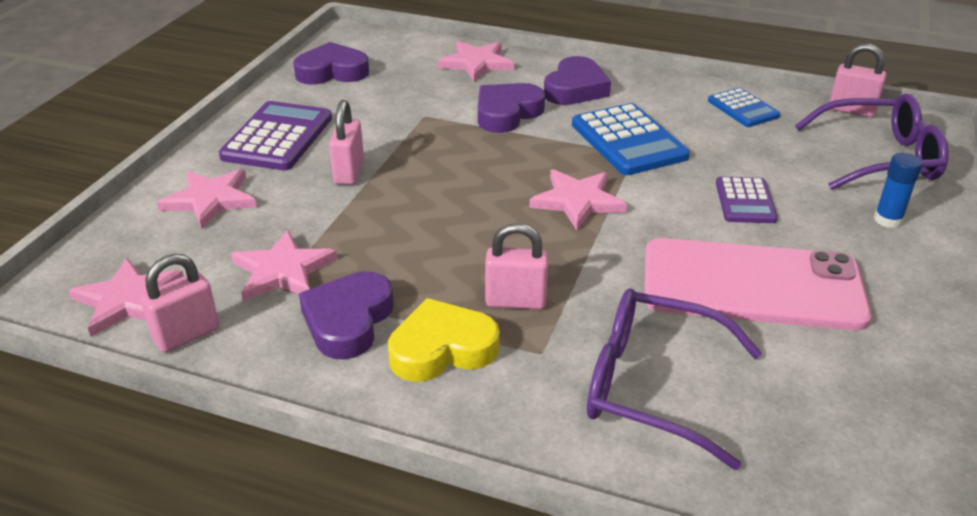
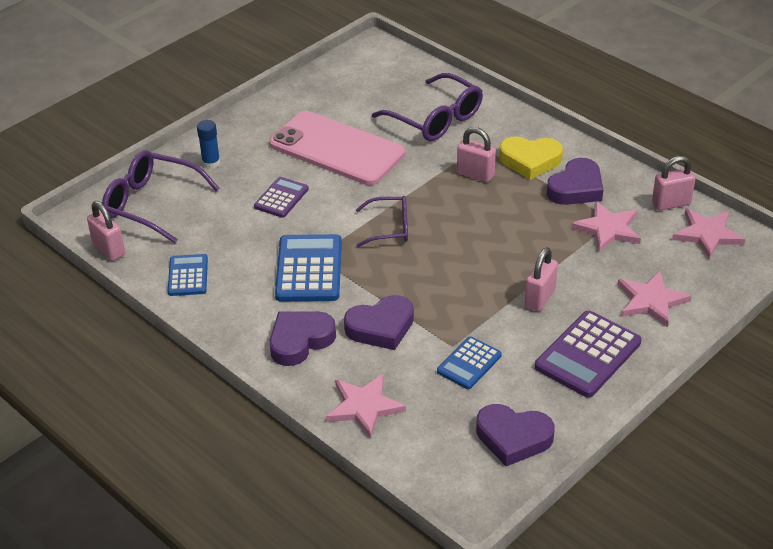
camera: 155 degrees left, 5 degrees up
(399, 107) = (469, 363): none -> blue calculator
(577, 201) = (390, 228): pink star -> purple glasses

